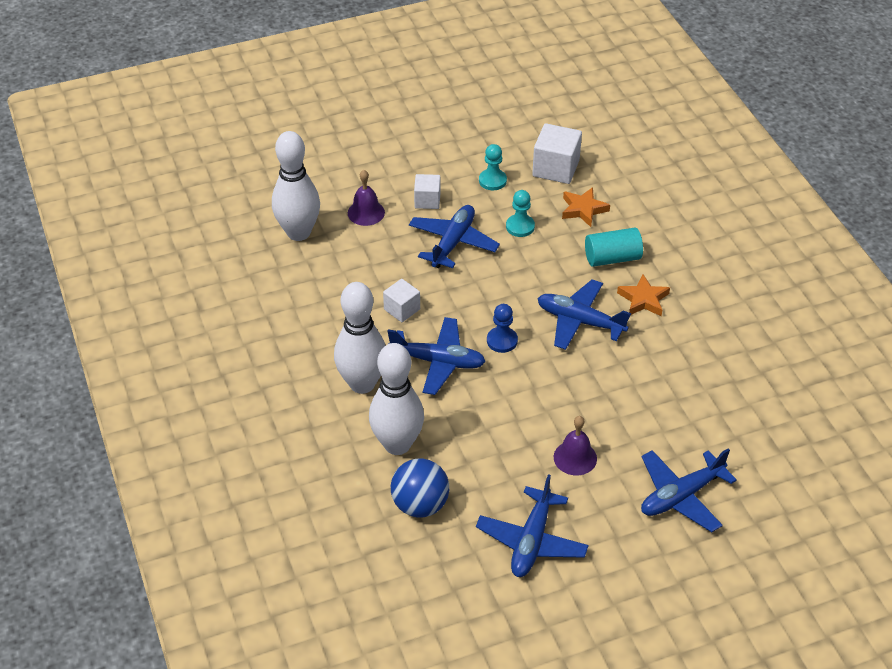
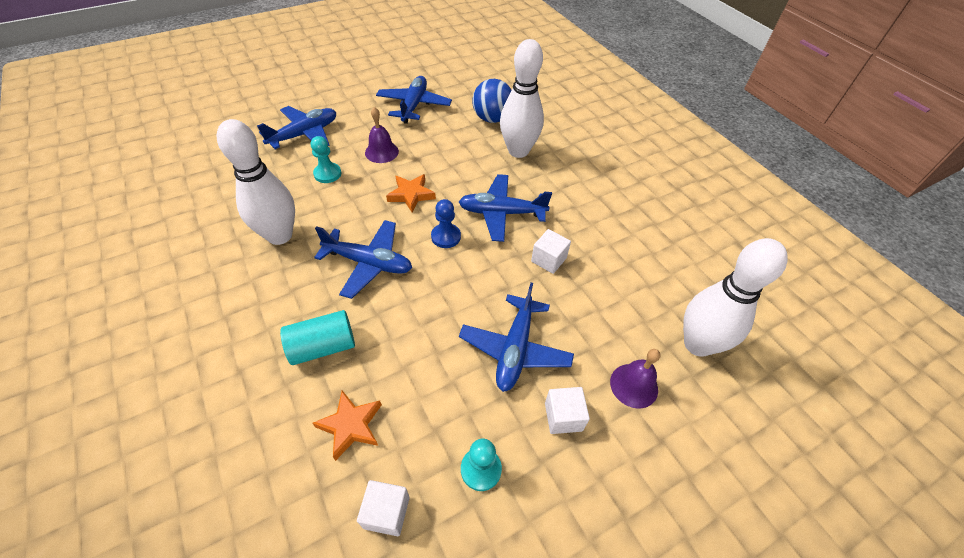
camera: 170 degrees right, 5 degrees up
(362, 383) = (561, 190): white bowling pin -> white bowling pin (280, 235)
(520, 227) = (436, 384): turquoise pawn -> turquoise pawn (327, 174)
(555, 168) = (386, 512): white cube -> white cube, size x0.62
(643, 299) = (297, 294): orange star -> orange star (411, 195)

